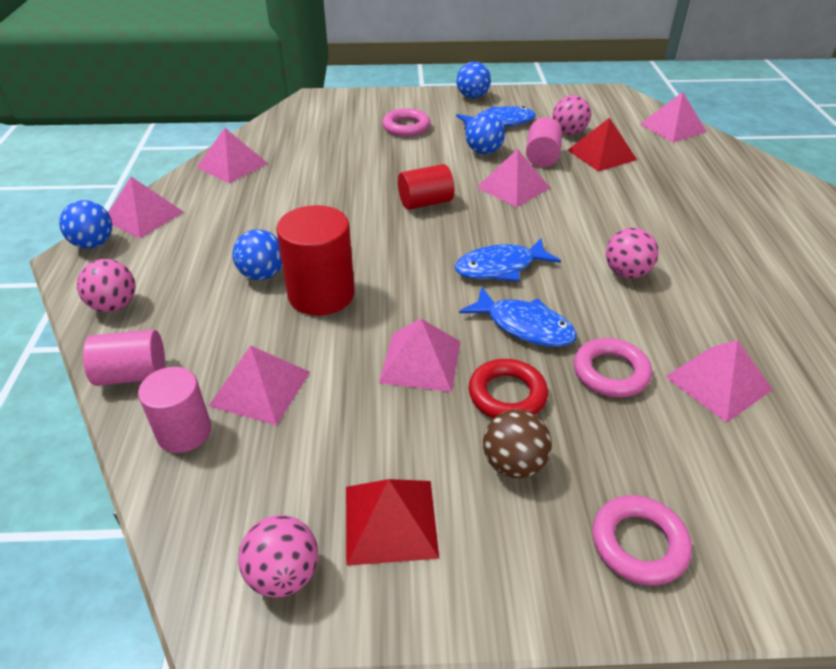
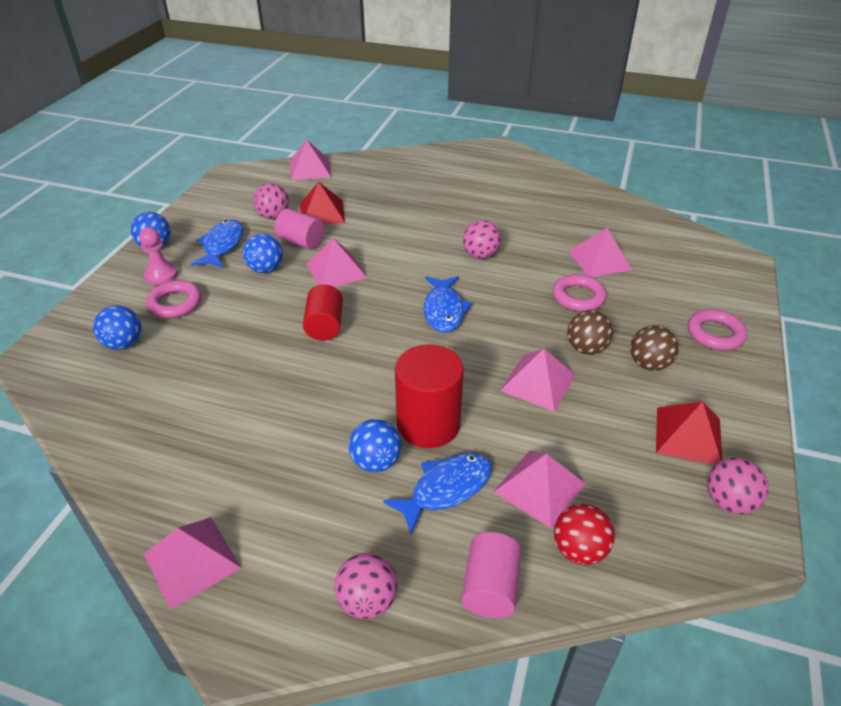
camera: 70 degrees left, 0 degrees up
(94, 244) = (223, 621): blue ball -> blue ball (124, 344)
(184, 432) = (579, 549): pink cylinder -> red ball
(232, 165) = (135, 457): pink pyramid -> none
(437, 111) = (161, 275): none -> pink pawn
(507, 395) = (586, 348): red ring -> brown ball
(524, 326) = (518, 319): blue fish -> blue fish (446, 489)

